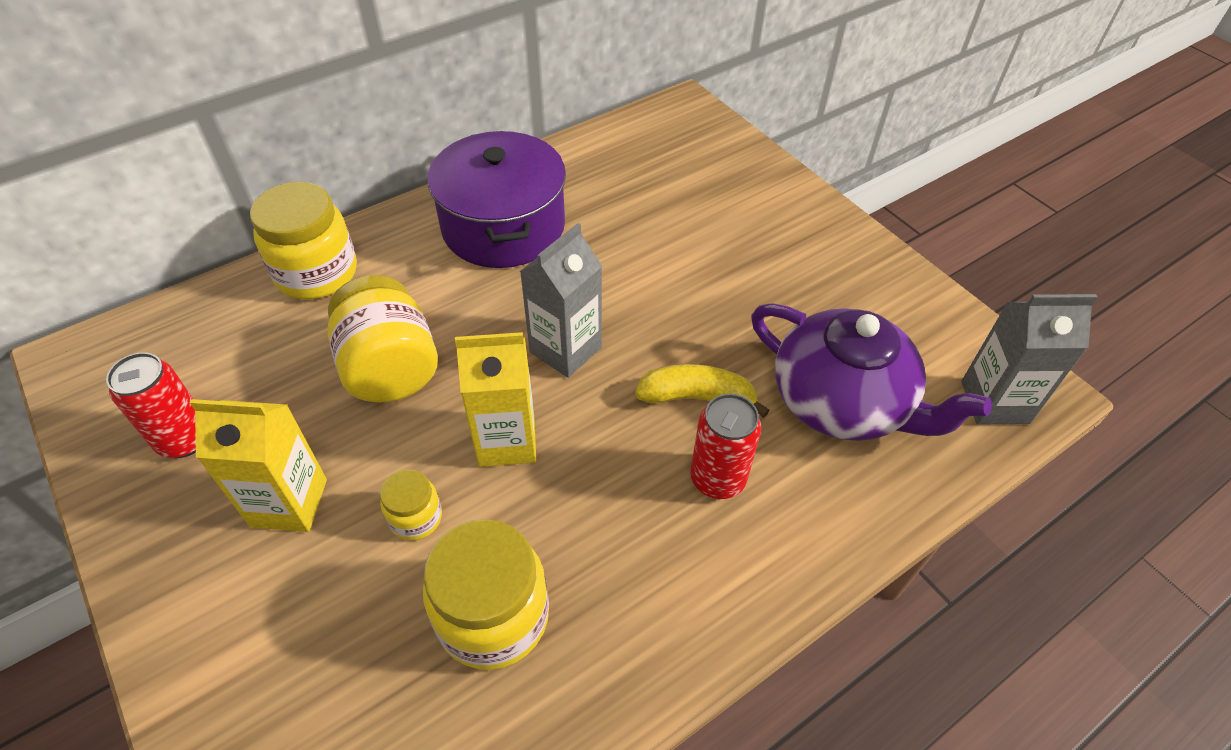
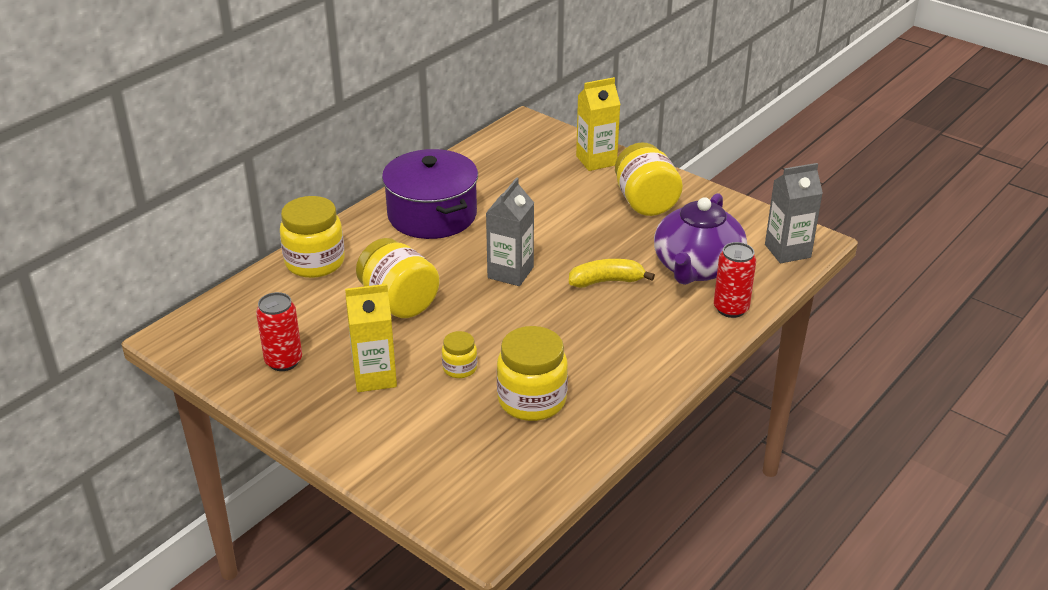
camera: 15 degrees left, 15 degrees down
(507, 441) = (496, 323): yellow carton -> yellow carton (596, 160)
(717, 479) = (635, 316): red can -> red can (731, 309)
(803, 265) = (645, 202): none -> yellow jar
(842, 402) = (696, 267): purple teapot -> purple teapot turned 90 degrees clockwise

